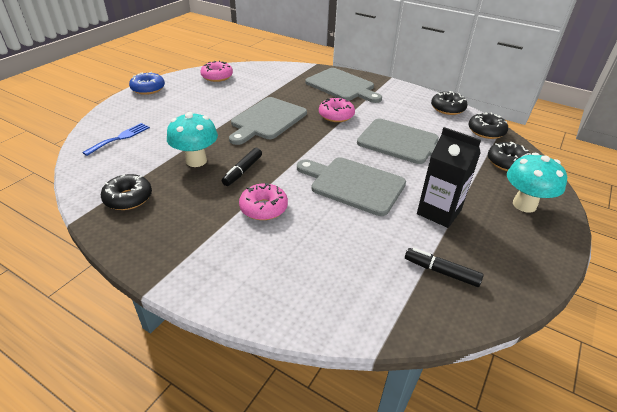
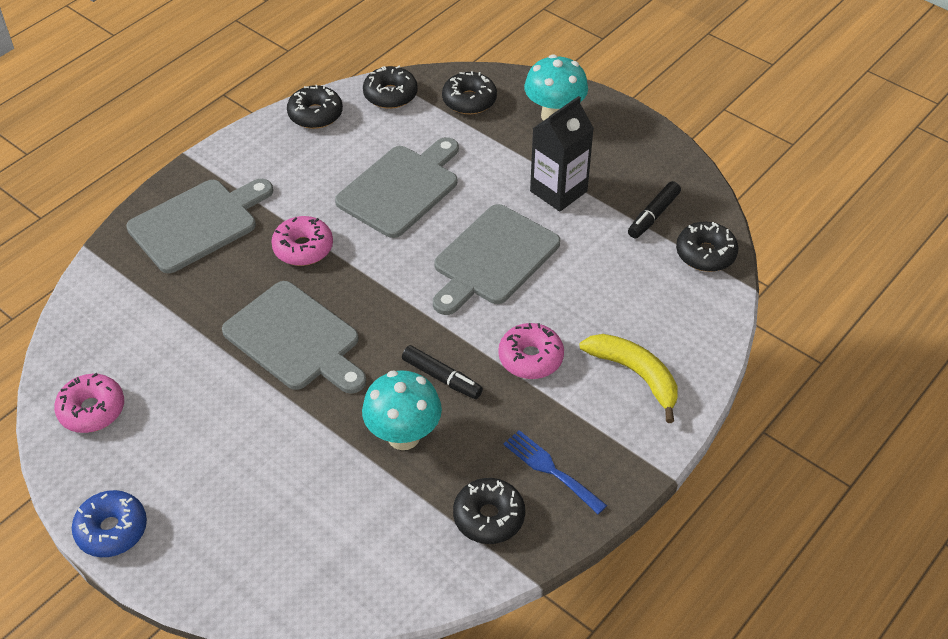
camera: 80 degrees left, 10 degrees up
(120, 138) = (308, 553): blue fork -> blue fork (550, 469)
(252, 266) = (636, 375): none -> yellow banana
(408, 312) = (705, 254): none -> black donut

